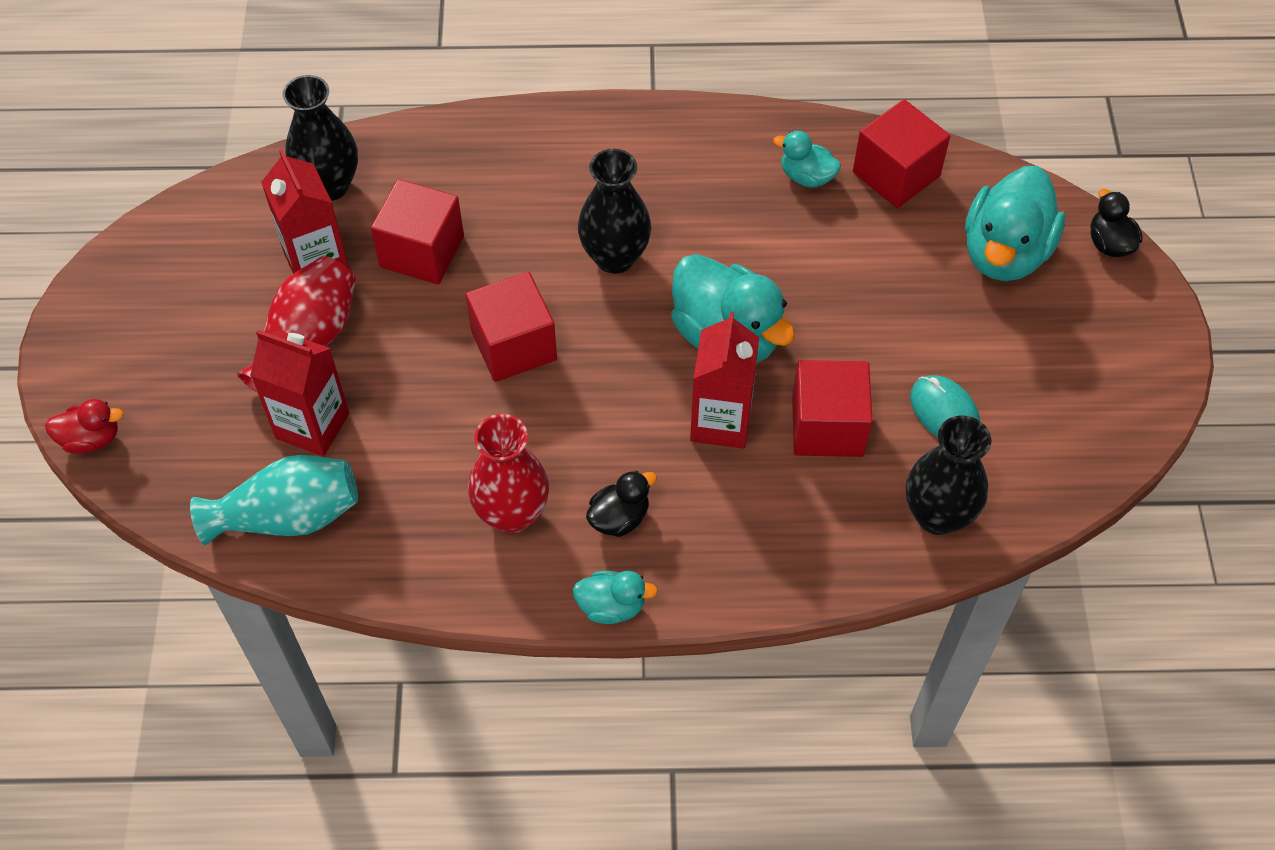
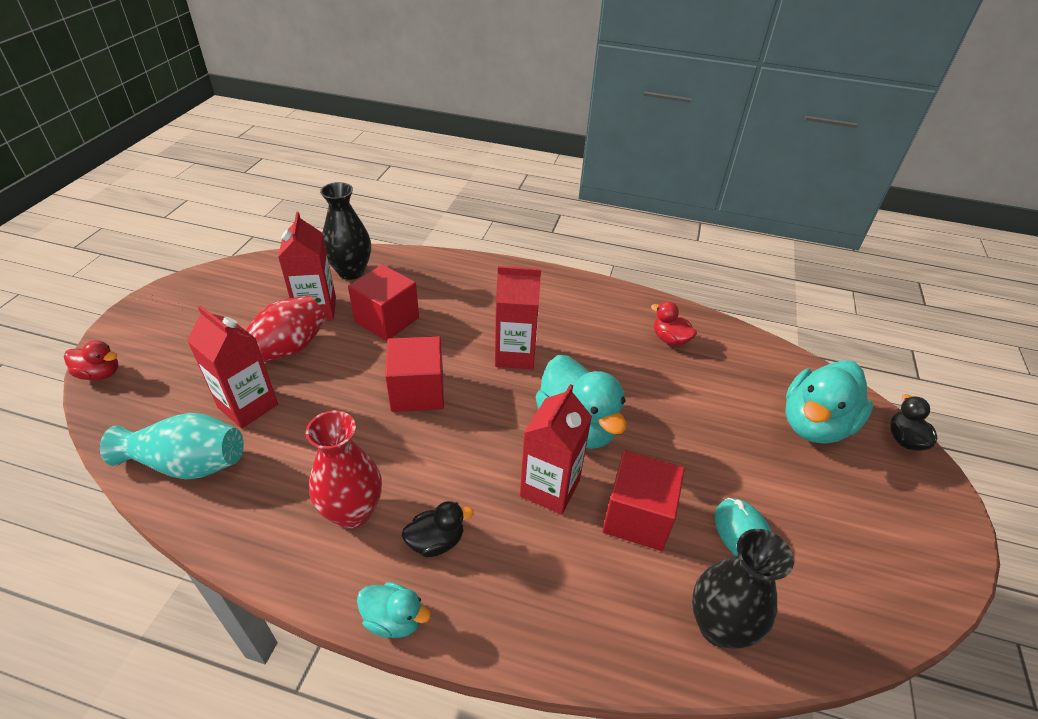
camera: 15 degrees right, 15 degrees down
(615, 257) = (515, 355): black vase -> red carton
(806, 176) = (670, 339): turquoise duck -> red duck
(896, 174) = (737, 353): red cube -> none

